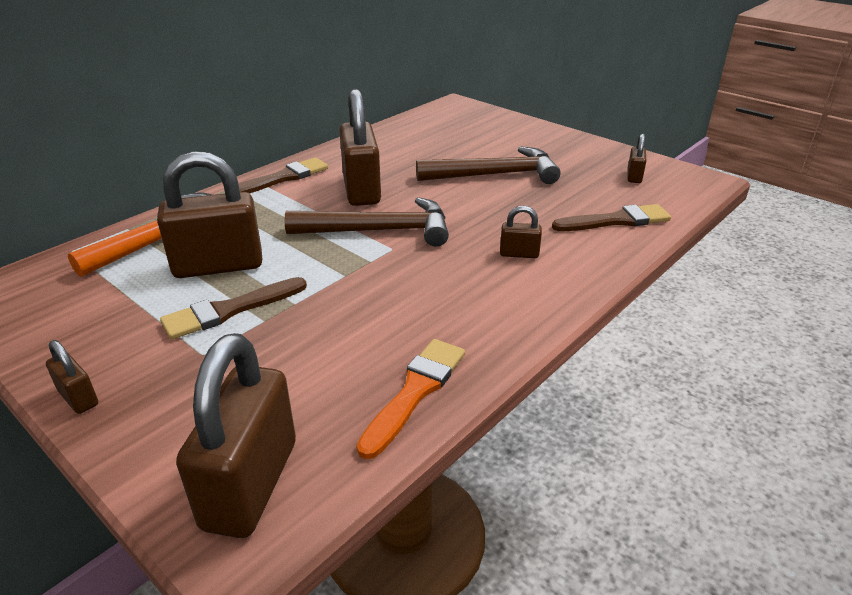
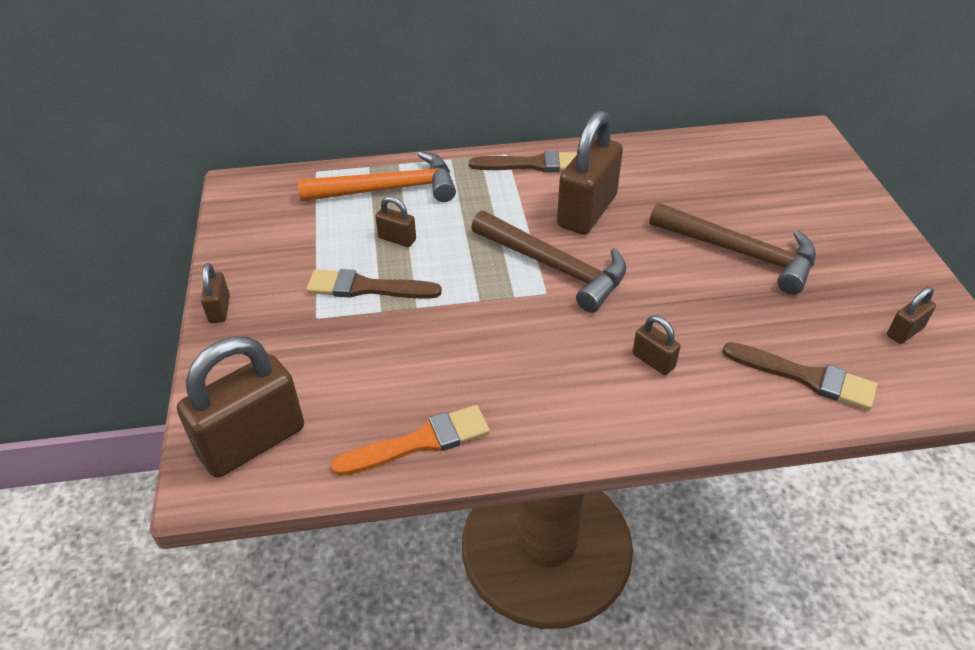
camera: 40 degrees right, 10 degrees up
(218, 266) = (397, 239): brown padlock -> brown padlock, size x0.46

